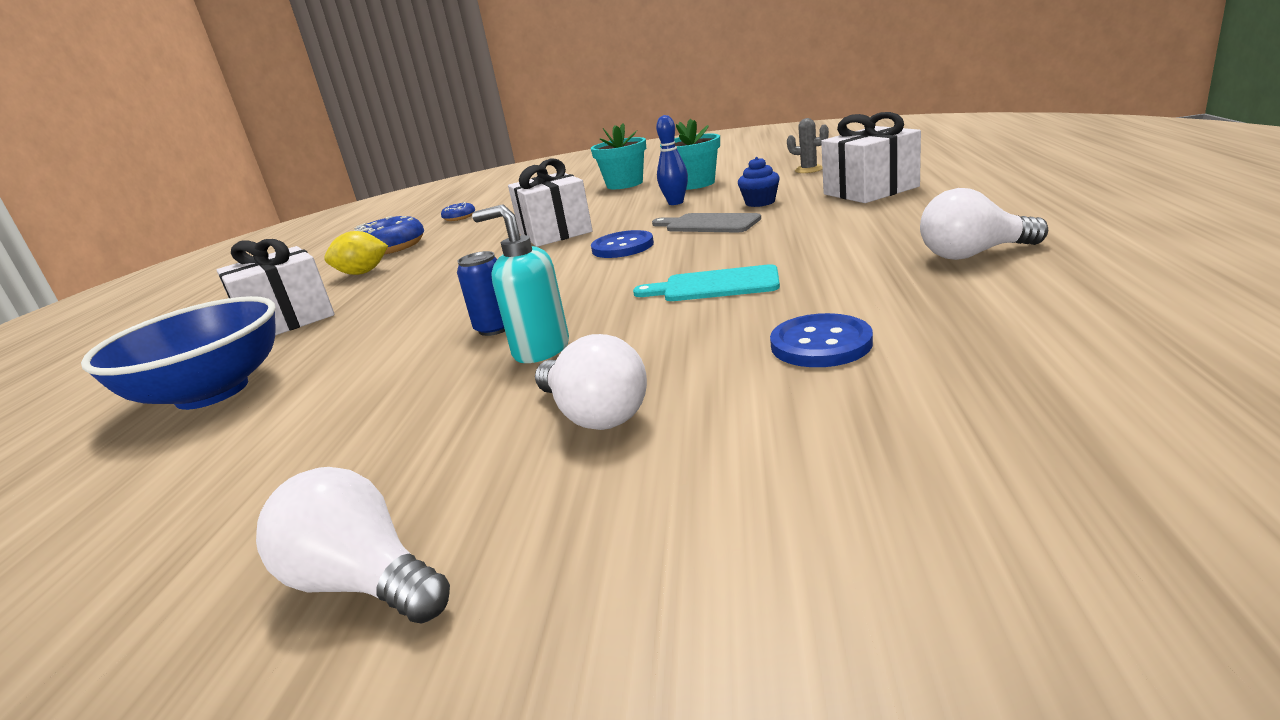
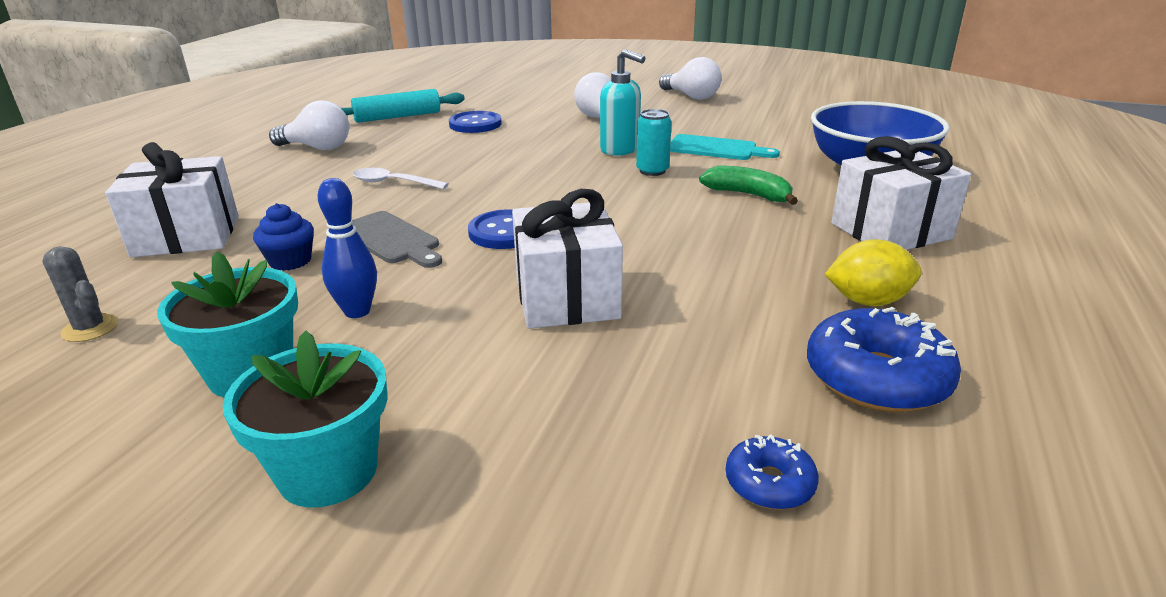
camera: 170 degrees left, 5 degrees up
(393, 325) = (748, 195): none -> green banana
(495, 328) = (652, 171): blue can -> turquoise can
(715, 285) = (479, 166): turquoise cutting board -> turquoise cutting board (716, 149)
(783, 250) = (393, 183): none -> white spoon
(998, 325) = (398, 117): none -> turquoise rolling pin

